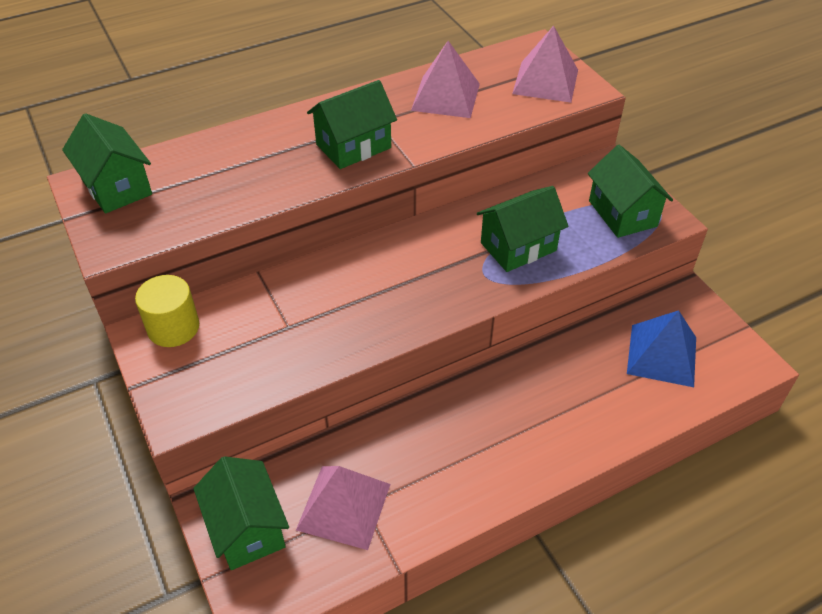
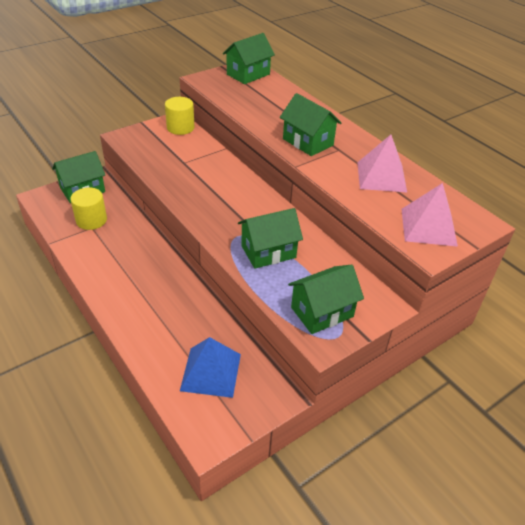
camera: 80 degrees right, 5 degrees down
(344, 506) = (91, 220): pink pyramid -> yellow cylinder
(518, 247) = (268, 251): green house -> green house turned 75 degrees counterclockwise

